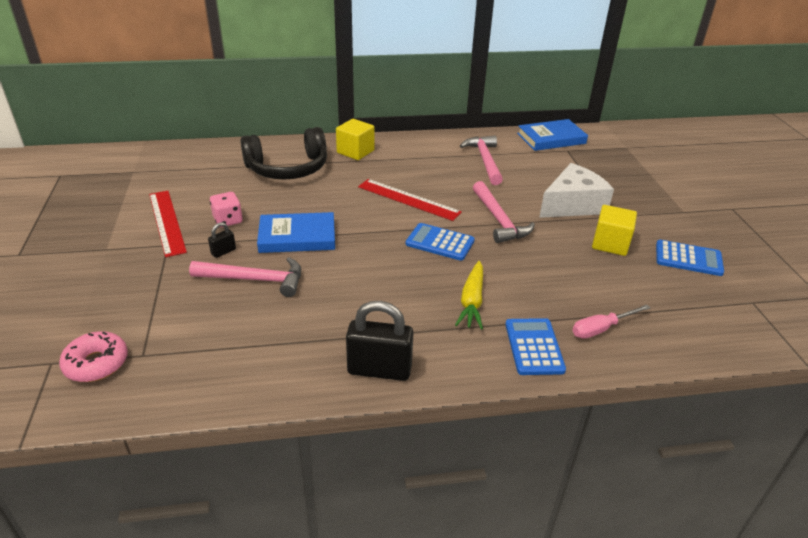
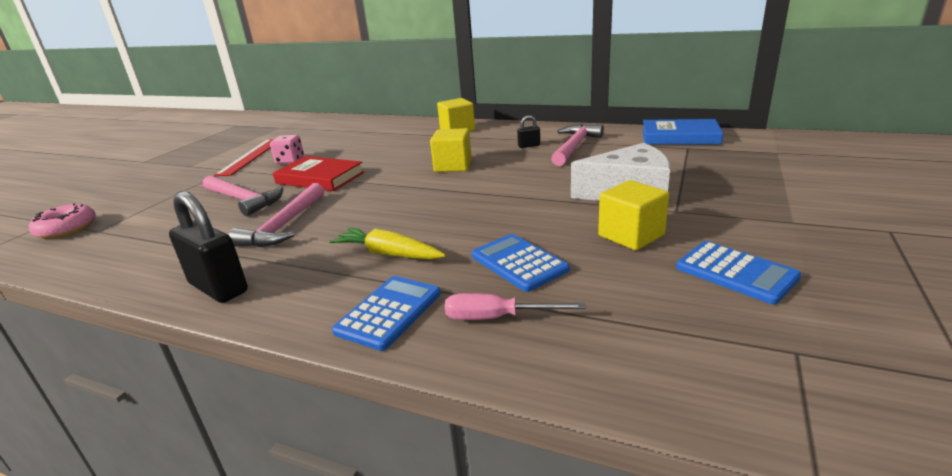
camera: 35 degrees right, 10 degrees down
(223, 252) = (254, 179): black padlock -> black padlock (529, 146)
(288, 168) = (385, 135): black headphones -> none
(297, 237) = (320, 178): blue book -> red book
(408, 199) = (453, 166): red ruler -> yellow cube
(440, 242) = (432, 201): blue calculator -> blue calculator (519, 263)
(472, 301) = (388, 254): yellow carrot -> yellow carrot turned 75 degrees clockwise
(498, 220) = (520, 193): pink hammer -> pink hammer (284, 225)

